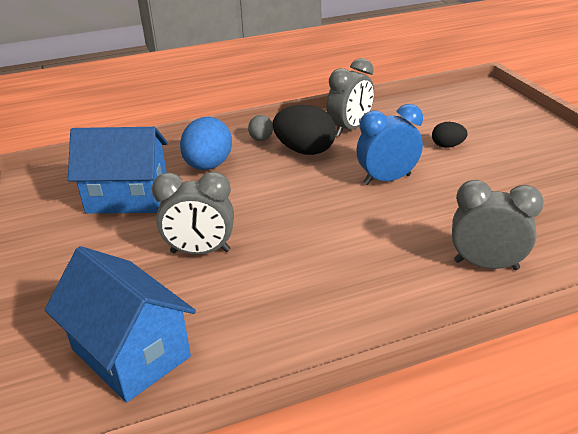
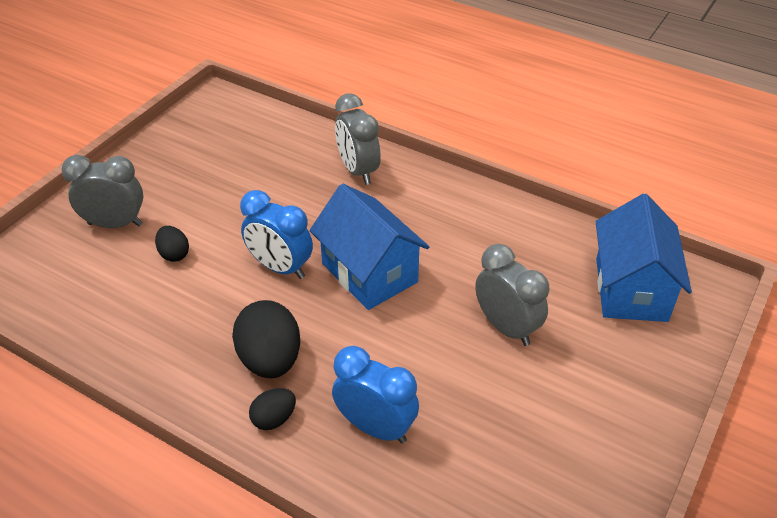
camera: 130 degrees left, 10 degrees up
(128, 197) = (498, 453): blue house -> blue house (369, 273)
(208, 166) = (375, 427): blue egg -> blue clock
(261, 139) = (274, 419): grey egg -> black egg
(350, 129) = (185, 349): grey clock -> grey clock (115, 224)

